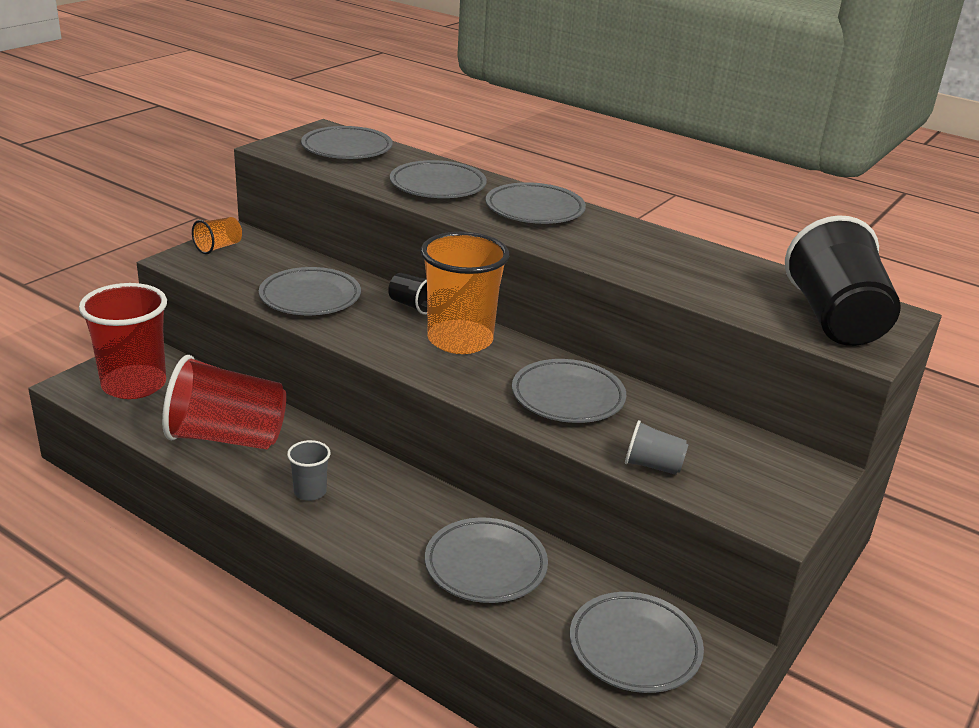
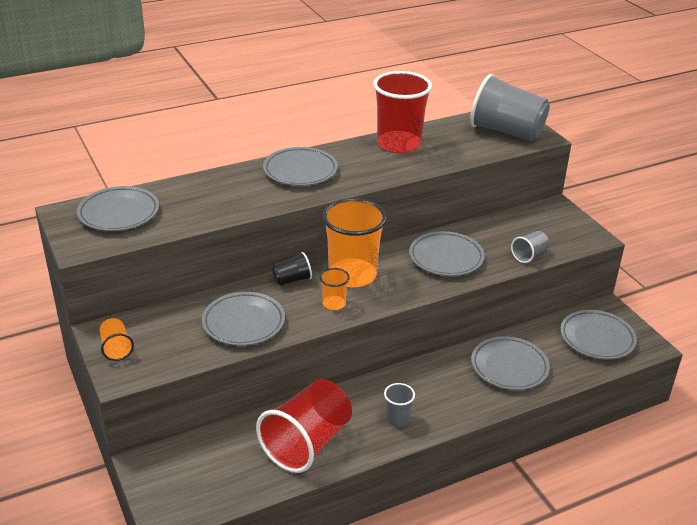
camera: 60 degrees left, 5 degrees up
(134, 385) = (194, 480): red cup -> red cup (399, 144)
(391, 341) = (334, 304): none -> orange cup
(438, 186) = (228, 195): grey plate -> none
(835, 320) = (506, 131): black cup -> grey cup

